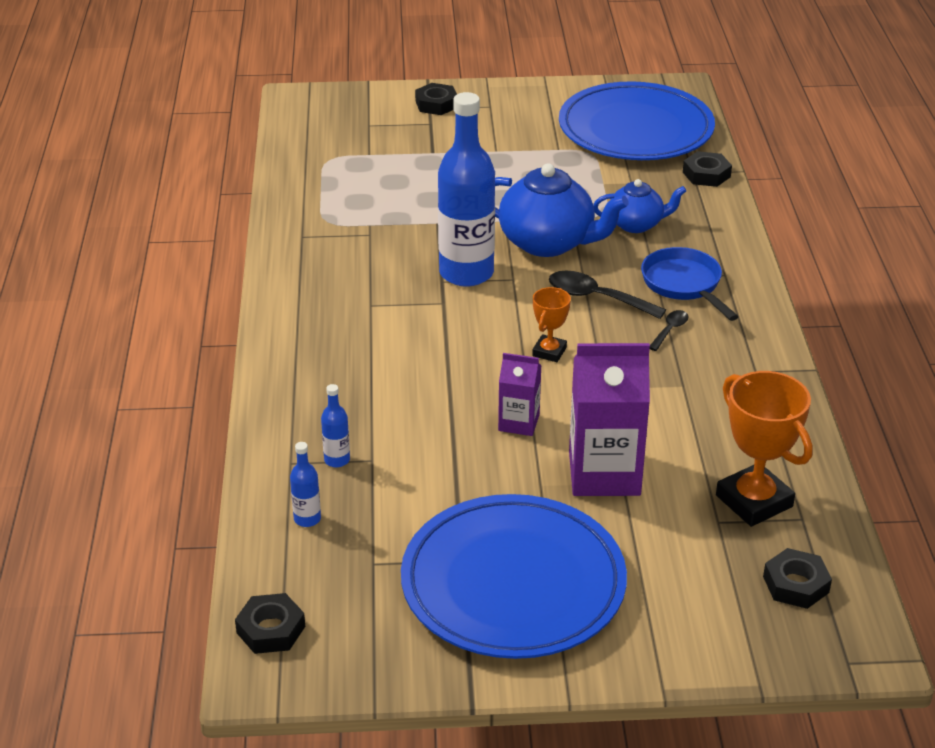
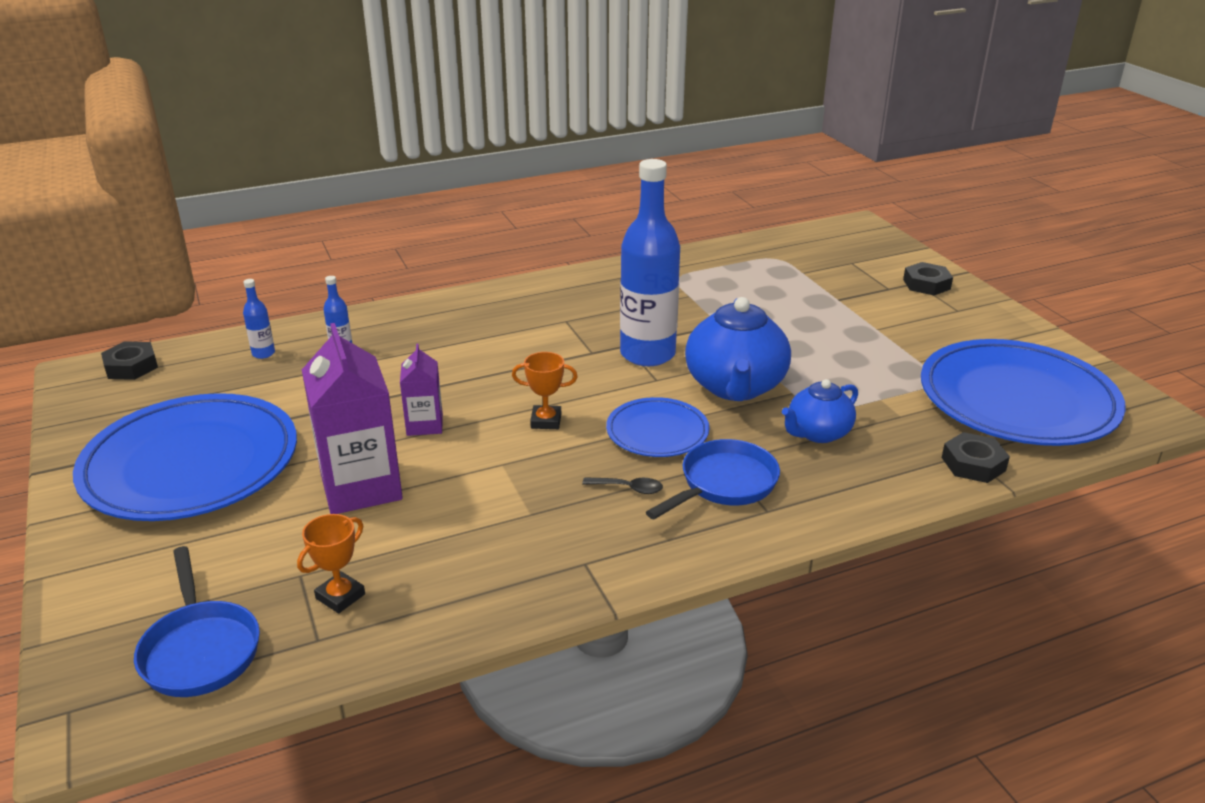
camera: 70 degrees right, 5 degrees down
(596, 298) = (657, 432): black spoon -> blue plate
(636, 224) = (818, 433): blue teapot -> blue teapot turned 75 degrees clockwise
(754, 501) = (340, 596): orange trophy -> orange trophy, size x0.55
(796, 584) = (200, 649): black nut -> blue pan

